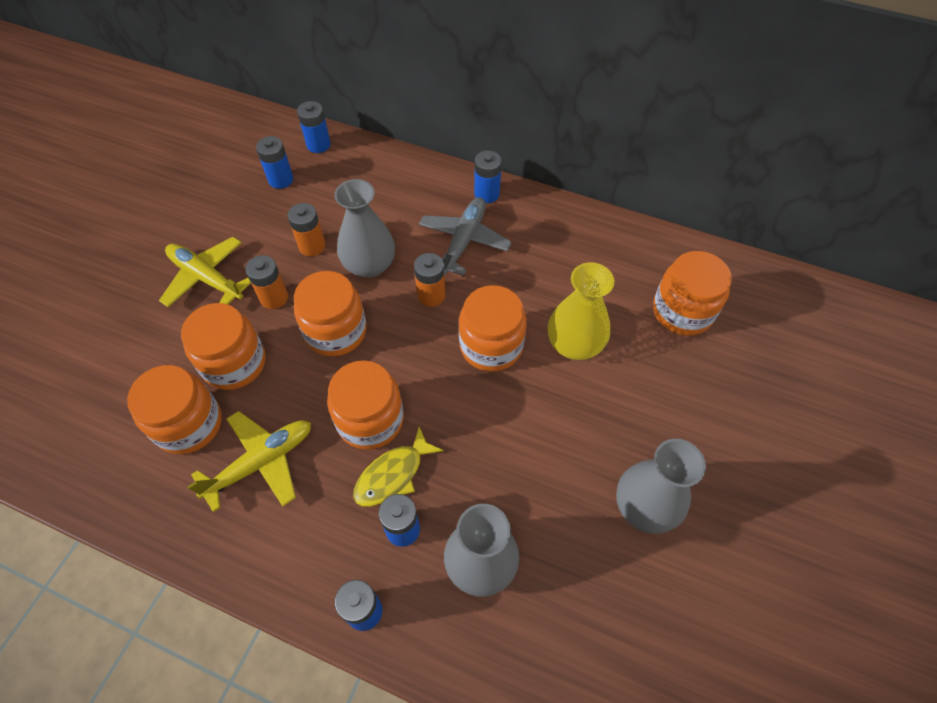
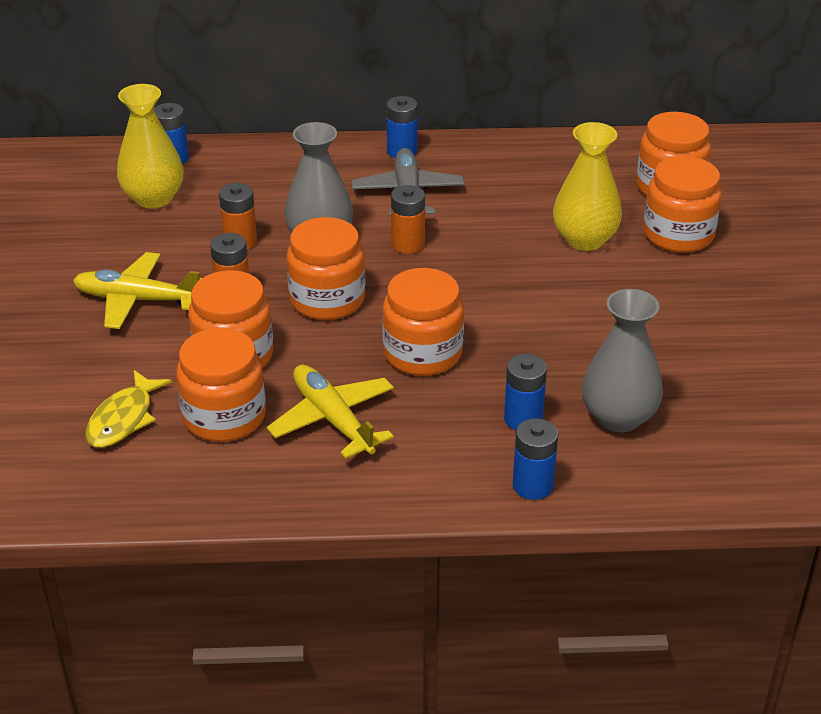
camera: 25 degrees left, 20 degrees down
(261, 462) = (333, 419): yellow plane -> yellow plane turned 60 degrees counterclockwise
(281, 179) = (153, 198): blue battery -> yellow vase
(393, 474) = (480, 385): yellow fish -> yellow fish (123, 419)
(491, 346) = (502, 264): orange jar -> orange jar (678, 235)
(645, 506) = (738, 330): grey vase -> none

